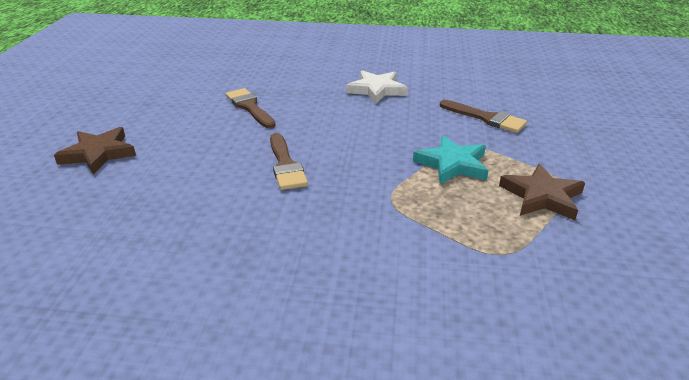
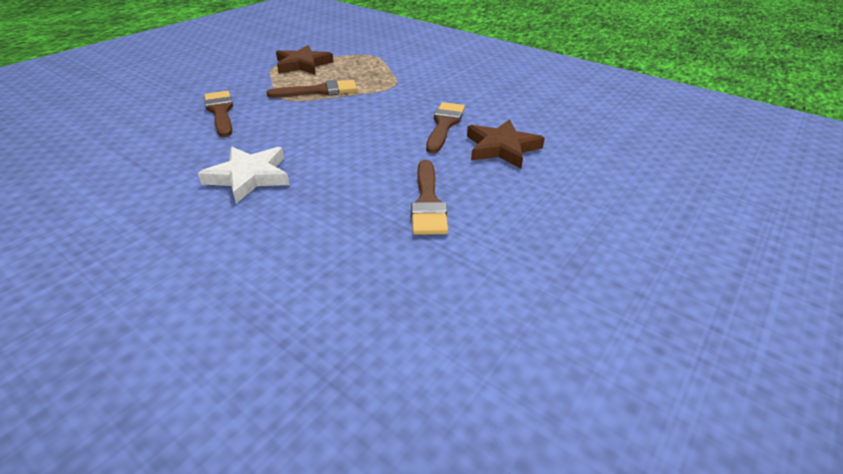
camera: 150 degrees left, 5 degrees up
(98, 154) = (632, 190): brown star -> brown star (502, 148)
(452, 164) = (319, 91): turquoise star -> brown brush

